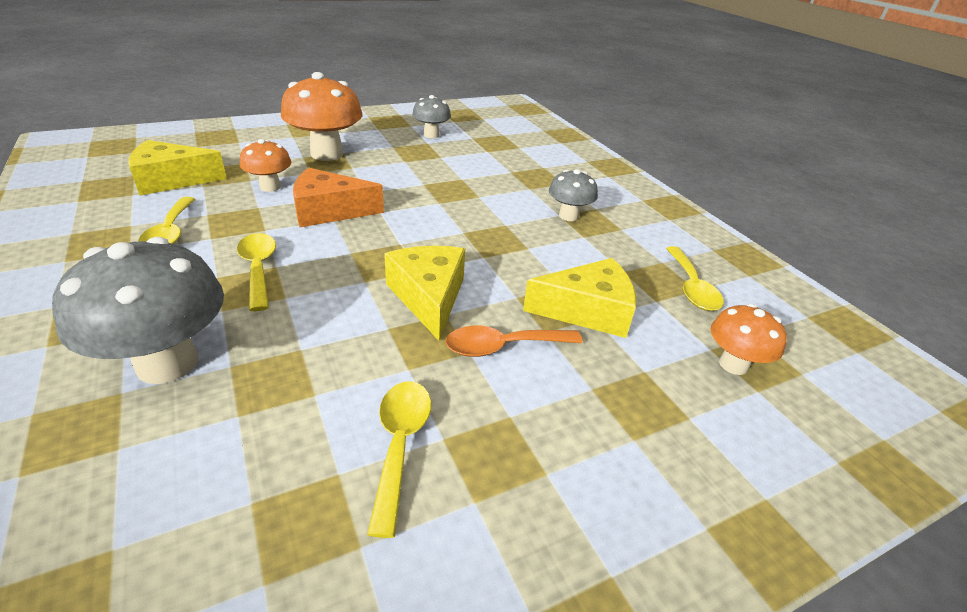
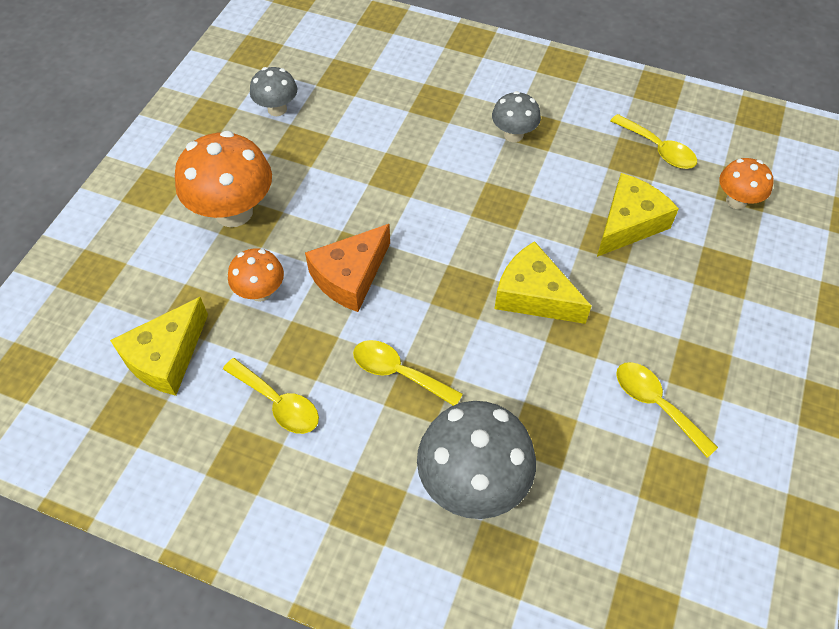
camera: 40 degrees left, 20 degrees up
(503, 347) = (621, 295): orange spoon -> none

